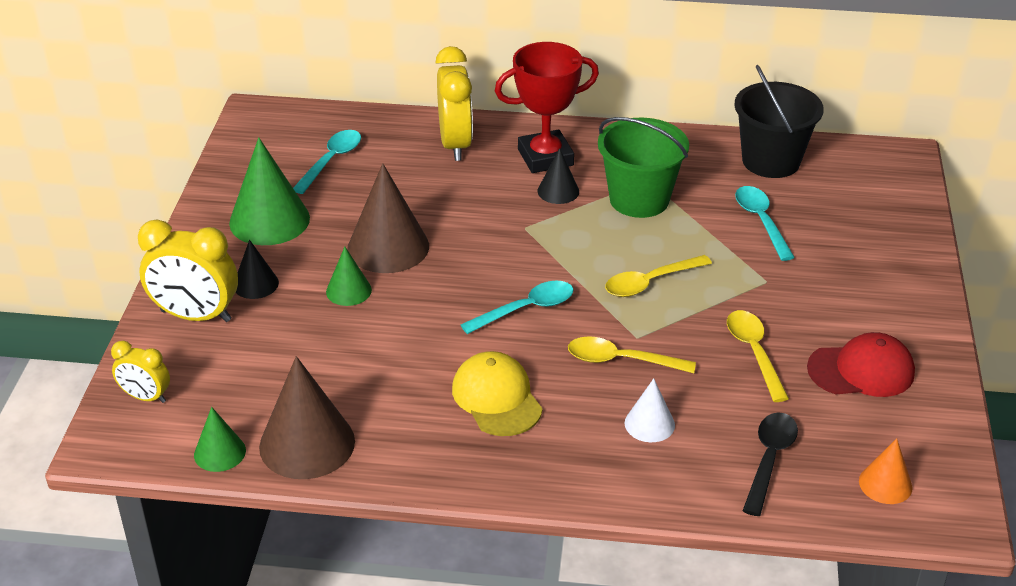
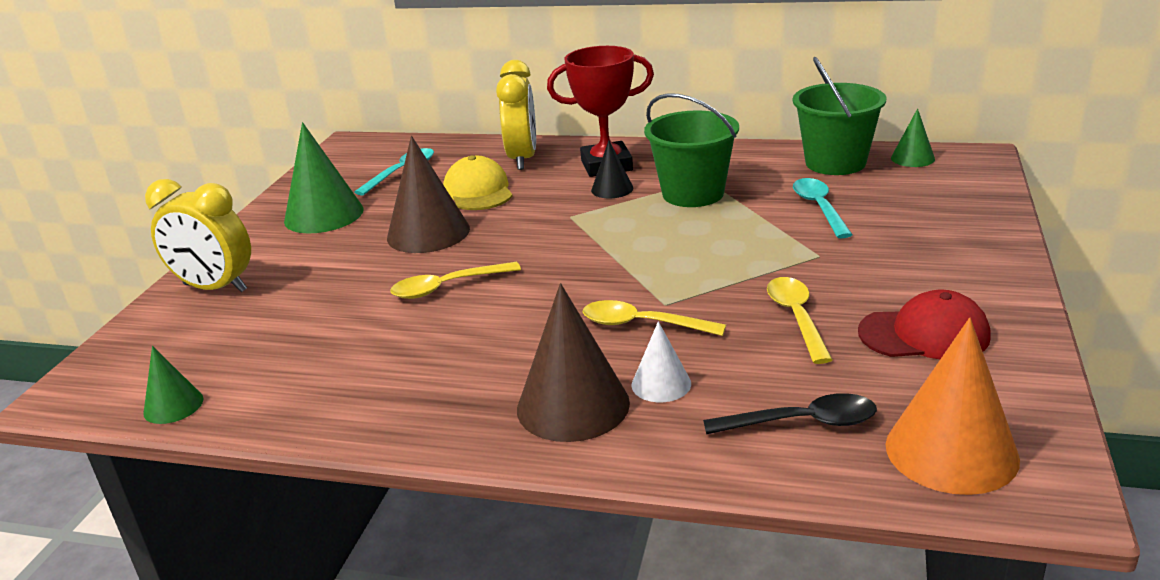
camera: 10 degrees right, 10 degrees down
(146, 397) = (127, 355): yellow clock -> none
(255, 284) = (286, 262): black cone -> none
(307, 444) = (269, 398): brown cone -> brown cone (573, 405)
(348, 291) = (374, 267): green cone -> green cone (912, 158)
(497, 398) = (493, 358): yellow cap -> yellow cap (478, 191)
(525, 309) = (550, 281): turquoise spoon -> none
(650, 282) = (690, 258): yellow spoon -> yellow spoon (448, 287)
(769, 460) = (801, 423): black spoon -> black spoon turned 60 degrees clockwise
(771, 161) = (835, 163): black bucket -> green bucket
(885, 484) = (951, 451): orange cone -> orange cone, size x1.86

